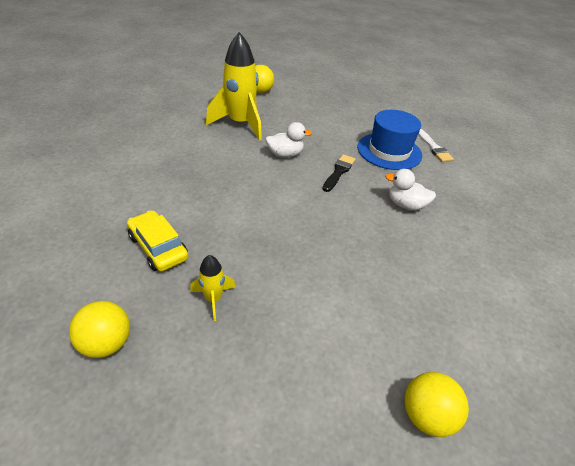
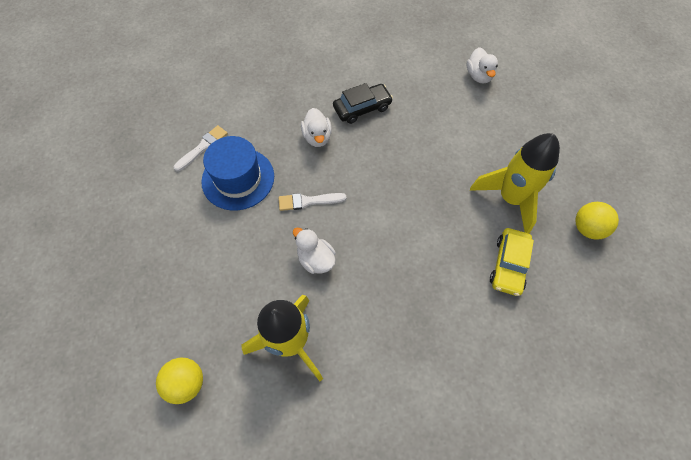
camera: 120 degrees left, 20 degrees up
(213, 299) = (510, 199): yellow rocket -> yellow rocket, size x2.13
(339, 172) = (308, 201): black brush -> white brush
(426, 415) = (479, 76): yellow ball -> white duck
(427, 252) = (362, 108): none -> black car

